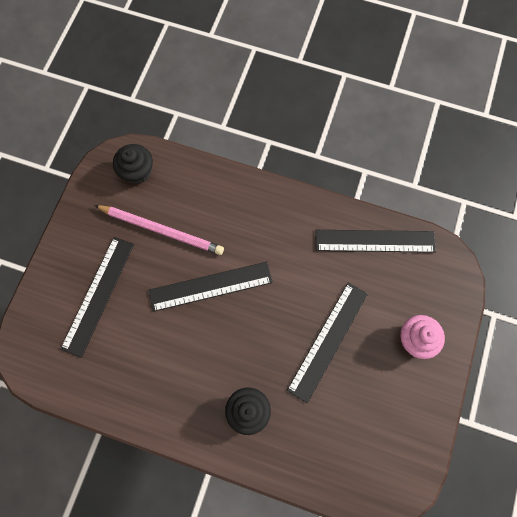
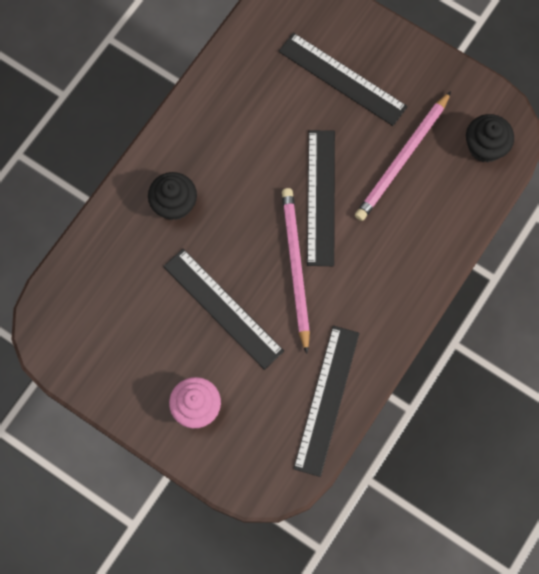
camera: 105 degrees right, 0 degrees up
(276, 291) = (295, 267): none -> pink pencil

